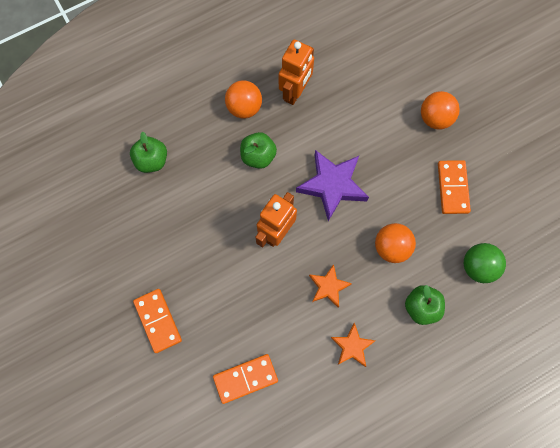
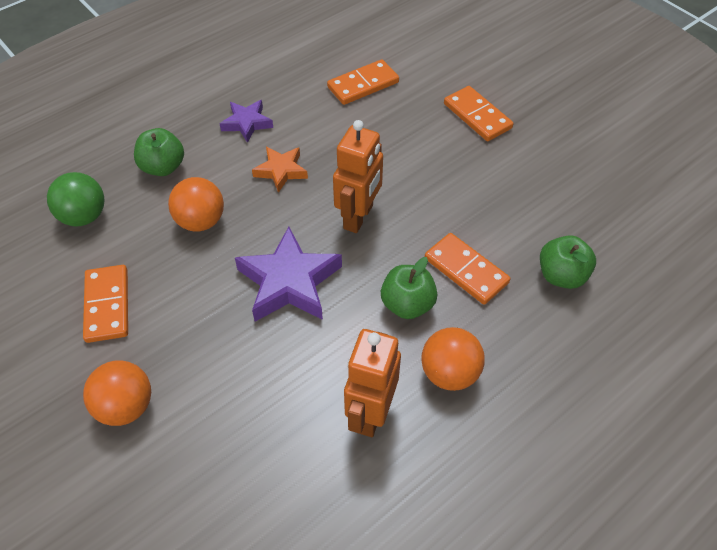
camera: 170 degrees right, 20 degrees down
(213, 175) = (466, 270): none -> orange domino
(352, 346) = (247, 123): orange star -> purple star

